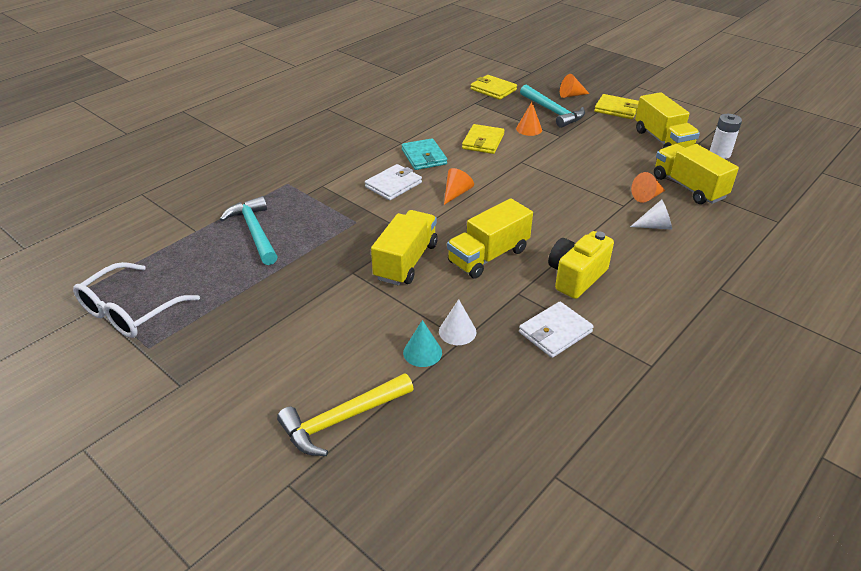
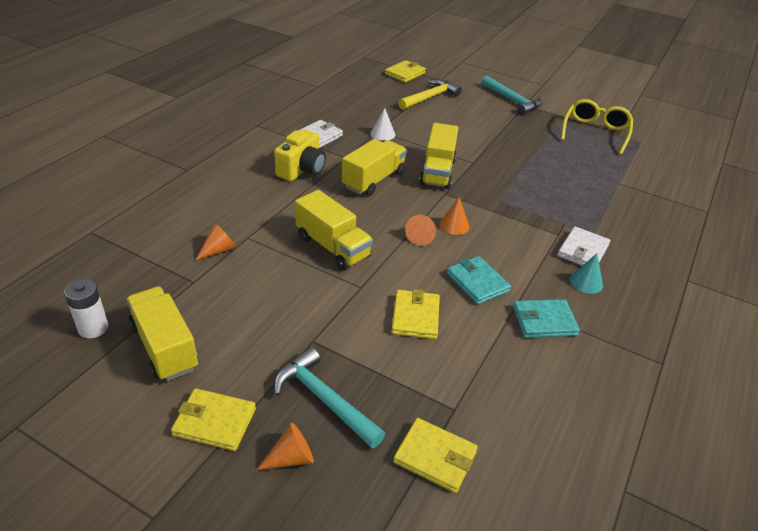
camera: 165 degrees right, 0 degrees up
(130, 311) = (595, 132): white glasses -> yellow glasses
(254, 232) = (573, 185): turquoise hammer -> turquoise hammer (512, 100)
(356, 516) = (405, 73): none -> yellow wallet
(388, 132) = (544, 321): none -> turquoise wallet
(393, 185) = (489, 241): white wallet -> white wallet (583, 251)
(422, 352) = (400, 123): turquoise cone -> turquoise cone (586, 282)
(529, 129) = (358, 350): orange cone -> orange cone (454, 225)
(655, 226) = (222, 217): white cone -> none
(688, 187) = (166, 266): yellow truck -> yellow truck (333, 247)

